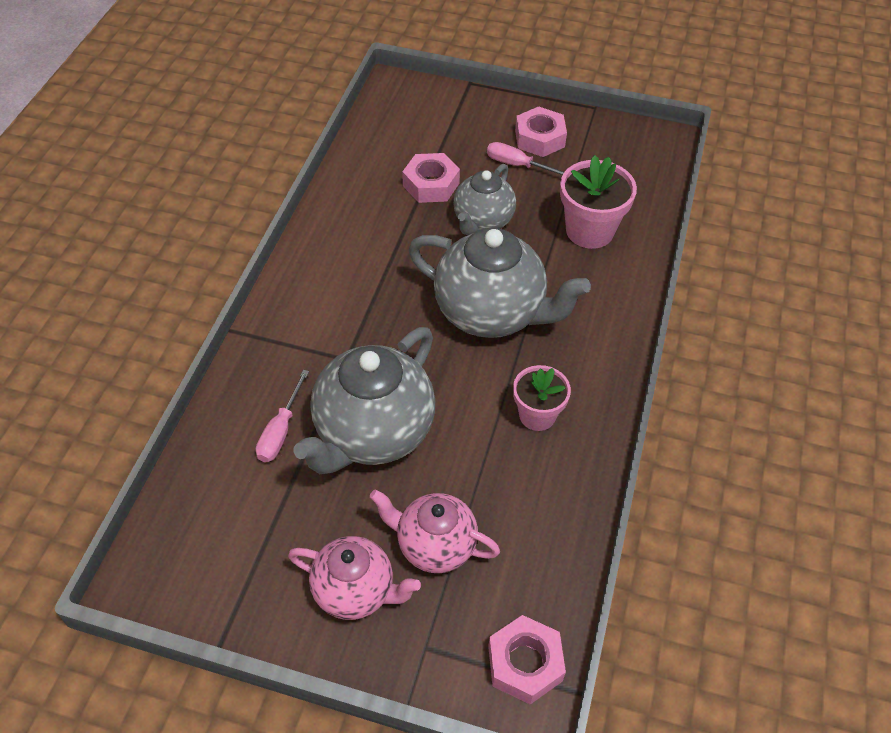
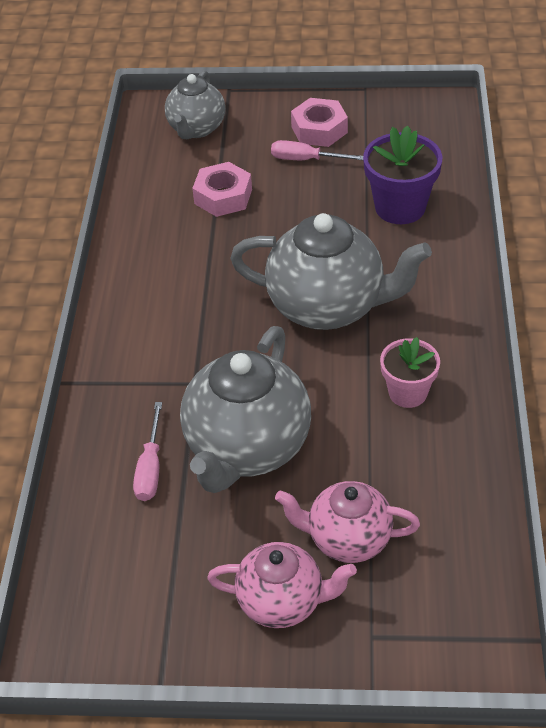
camera: 10 degrees left, 5 degrees down
(482, 221) = (288, 221): grey teapot -> grey teapot (196, 129)
(525, 663) = (475, 626): pink nut -> none
(589, 231) = (400, 207): pink flower pot -> purple flower pot

